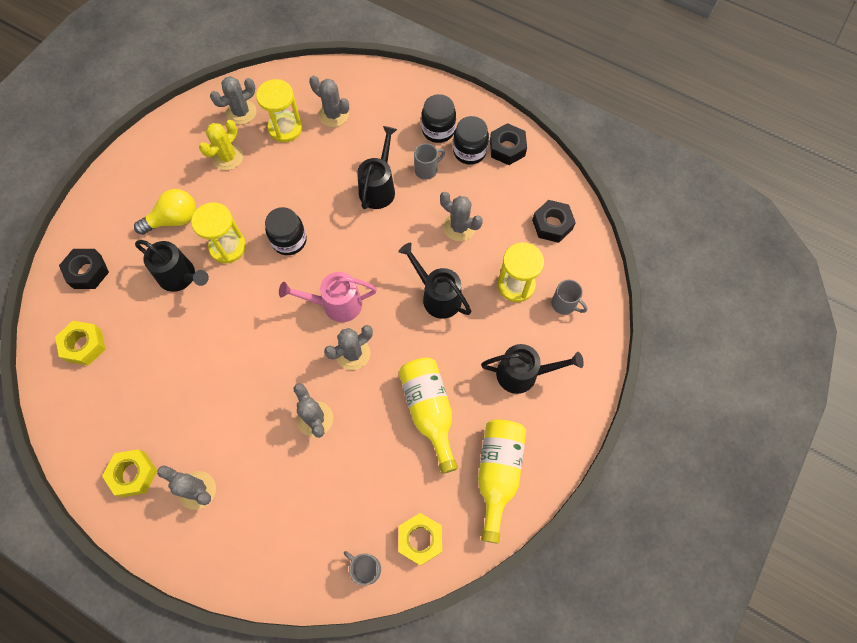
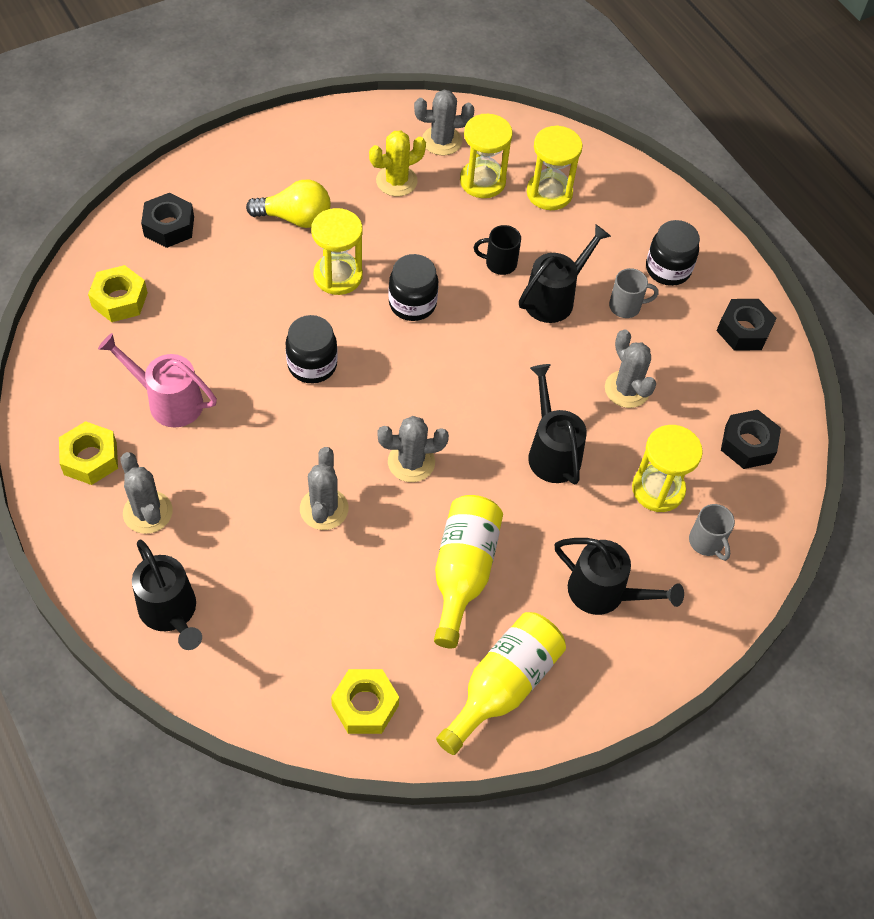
camera: 25 degrees right, 10 degrees down
(181, 277) = (266, 282): black watering can -> black watering can (171, 613)
(330, 181) = (499, 263): none -> black mug
(333, 115) = (549, 193): grey cactus -> yellow hourglass
(335, 304) = (423, 399): pink watering can -> pink watering can (168, 401)
(365, 568) = (282, 700): grey mug -> none
(469, 151) = (693, 311): black jar -> black jar (312, 365)

